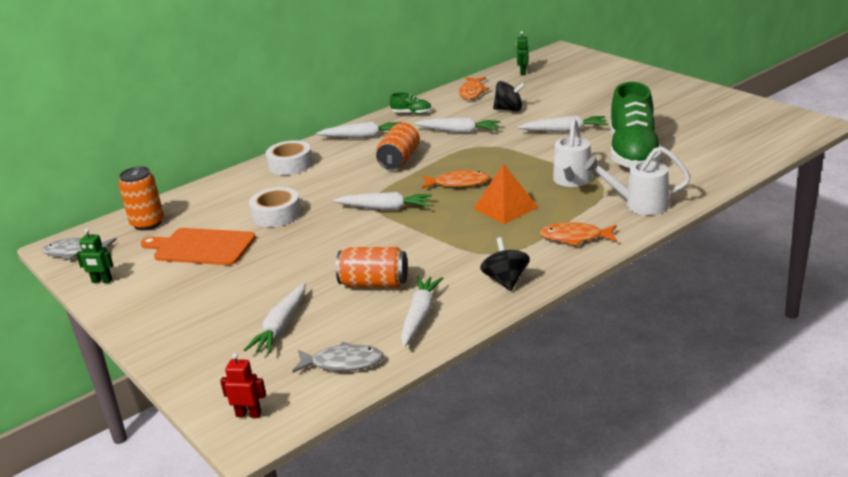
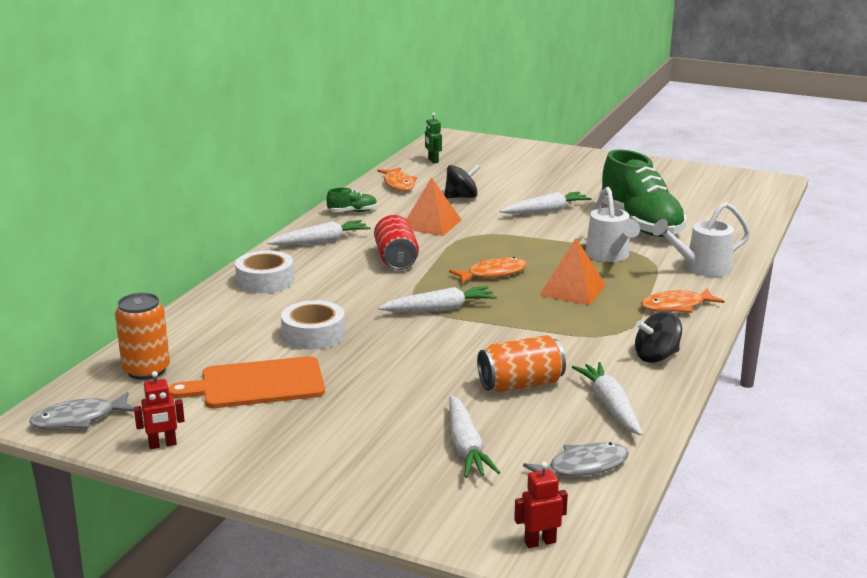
camera: 30 degrees left, 5 degrees down
(102, 281) = (162, 445): green robot -> red robot
(399, 160) = (396, 259): orange can -> red can
(459, 132) = (431, 224): white carrot -> orange pyramid
(505, 280) = (656, 356): black spinning top -> black spinning top turned 75 degrees counterclockwise

